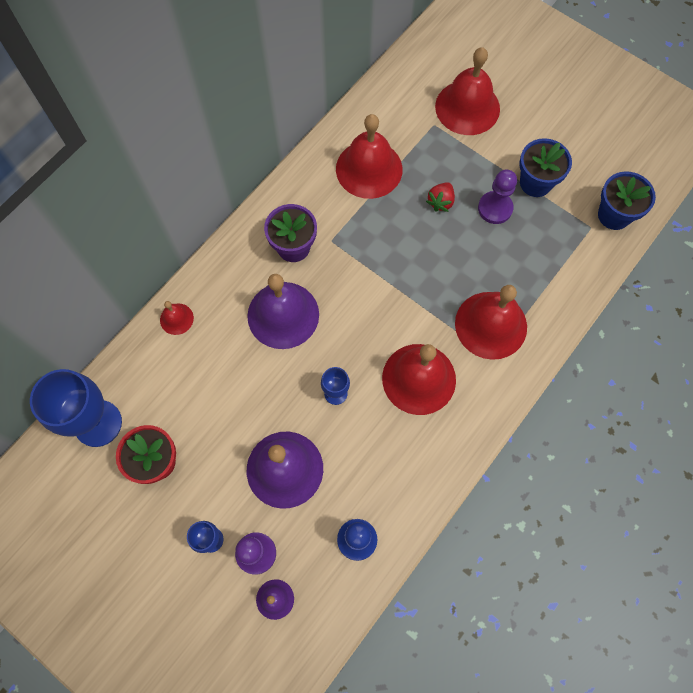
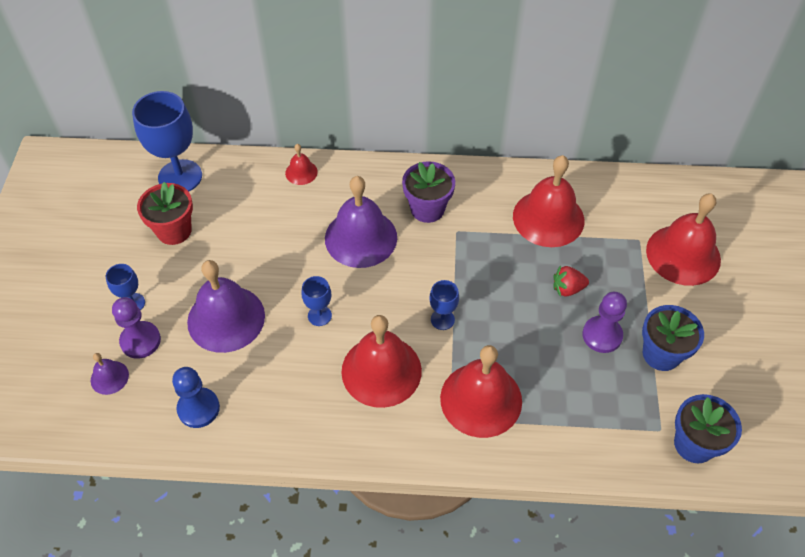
camera: 55 degrees right, 15 degrees down
(405, 305) = (442, 319): none -> blue goblet

